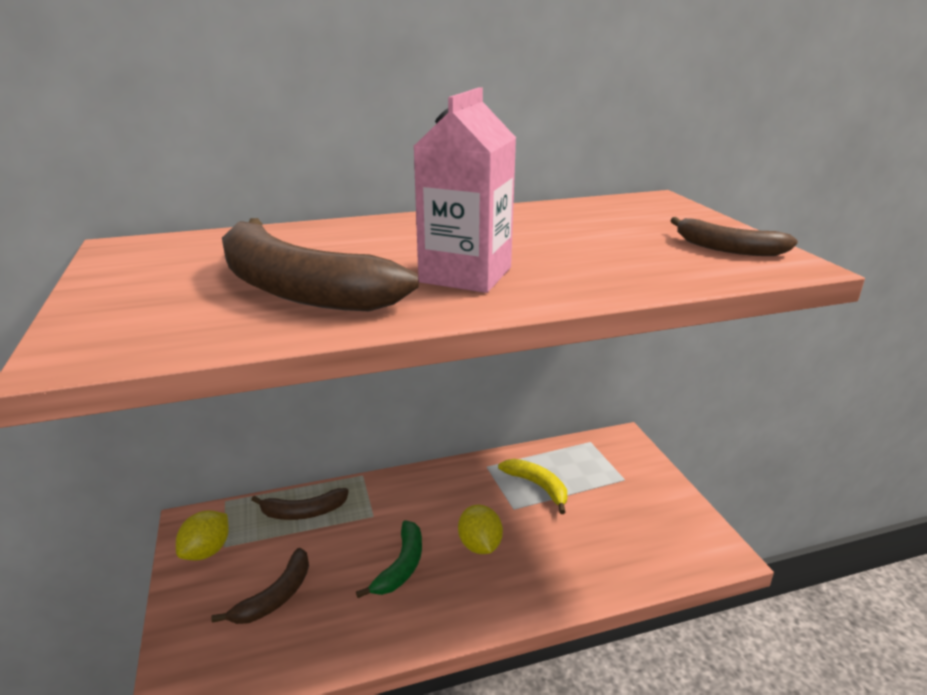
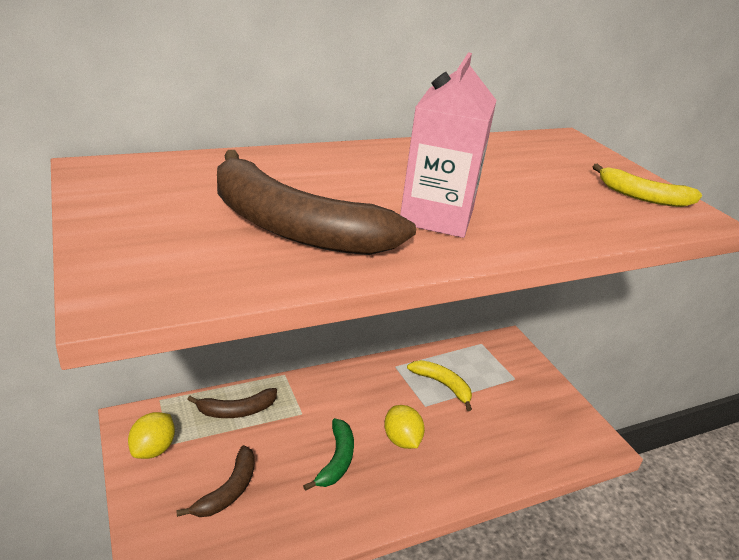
camera: 10 degrees left, 5 degrees up
(726, 248) = (642, 197): brown banana -> yellow banana

